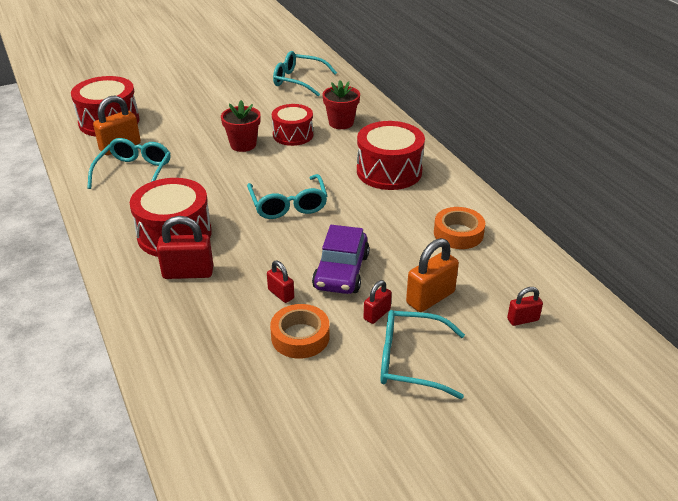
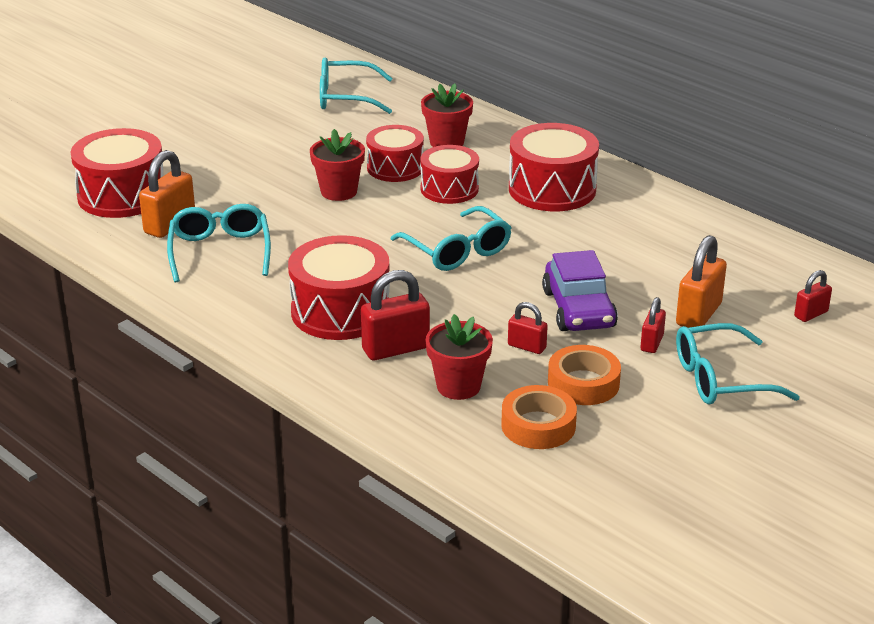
camera: 20 degrees left, 5 degrees down
(207, 315) = (458, 386): none -> red flower pot
(317, 157) = (449, 189): none -> red drum
(458, 233) = (683, 242): orange tape -> orange tape (538, 425)

